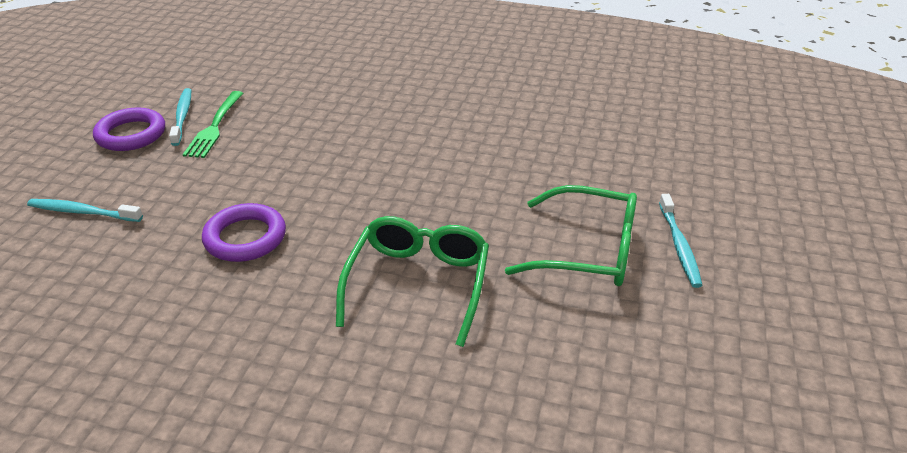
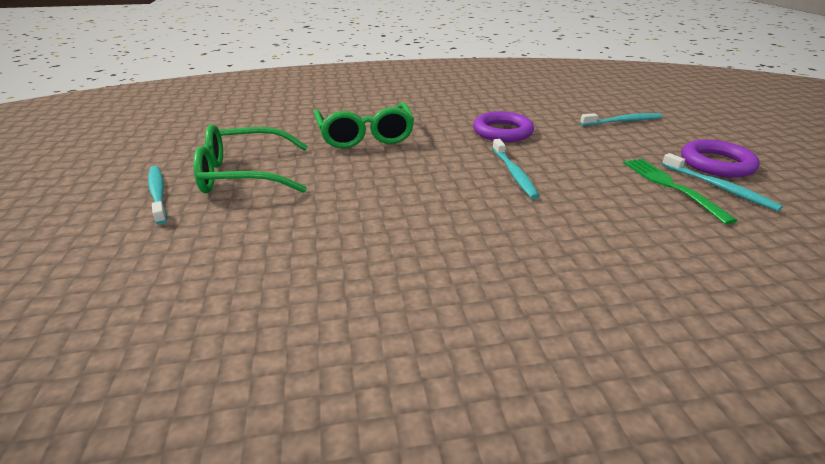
camera: 155 degrees right, 5 degrees down
(318, 174) = (514, 174): none -> turquoise toothbrush

